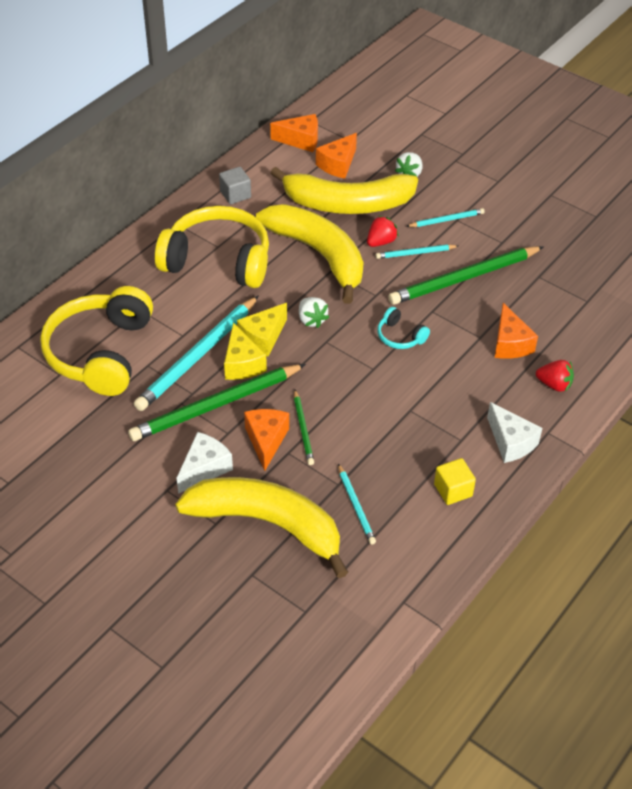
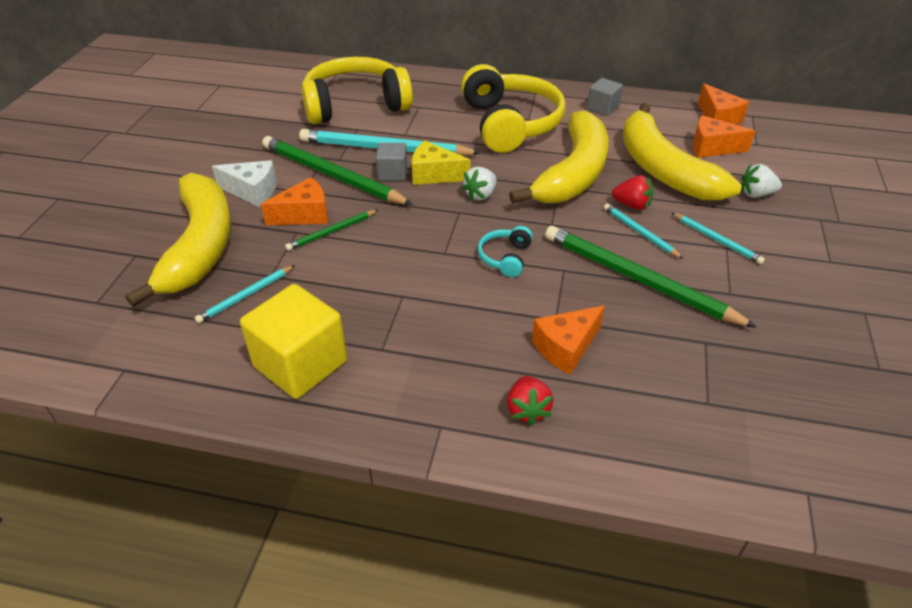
camera: 65 degrees right, 5 degrees down
(242, 364) = (392, 173): yellow cheese -> grey cube
(453, 490) = (300, 364): yellow cube -> yellow cube, size x1.86
(511, 442) = (402, 394): white cheese -> none

